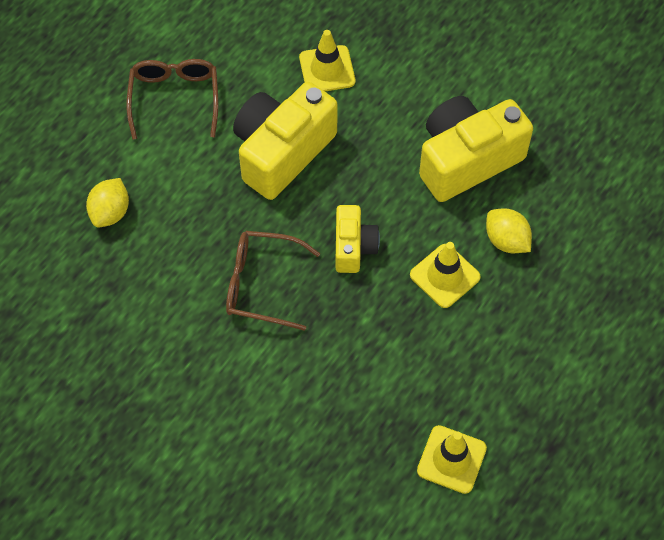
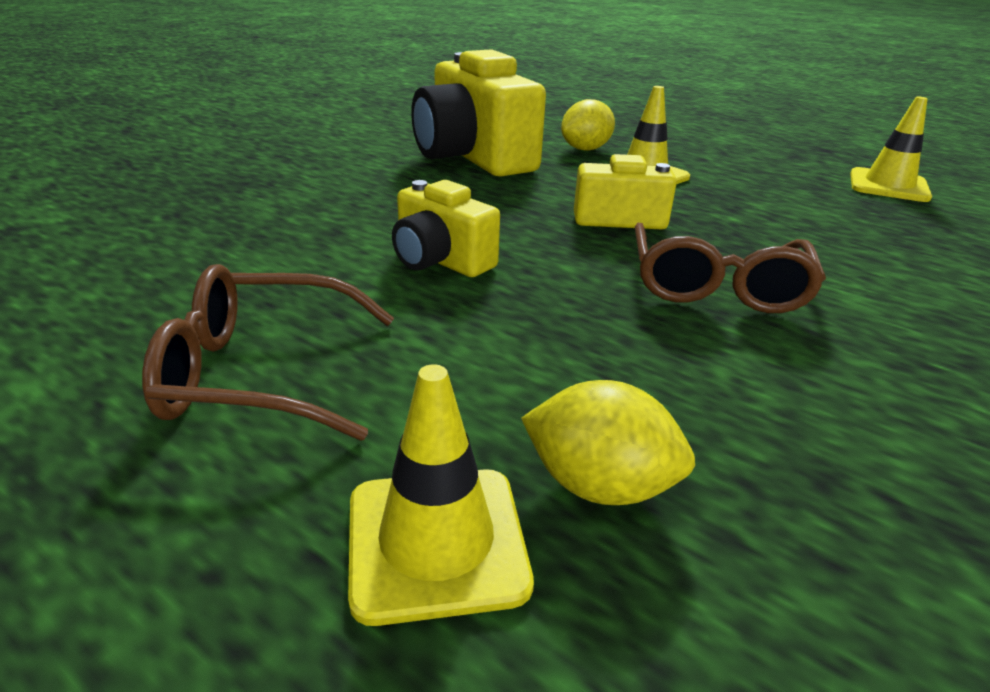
camera: 90 degrees left, 30 degrees down
(282, 152) = (440, 260): yellow camera -> yellow camera, size x0.55
(327, 69) = (283, 221): yellow traffic cone -> yellow traffic cone (436, 542)

